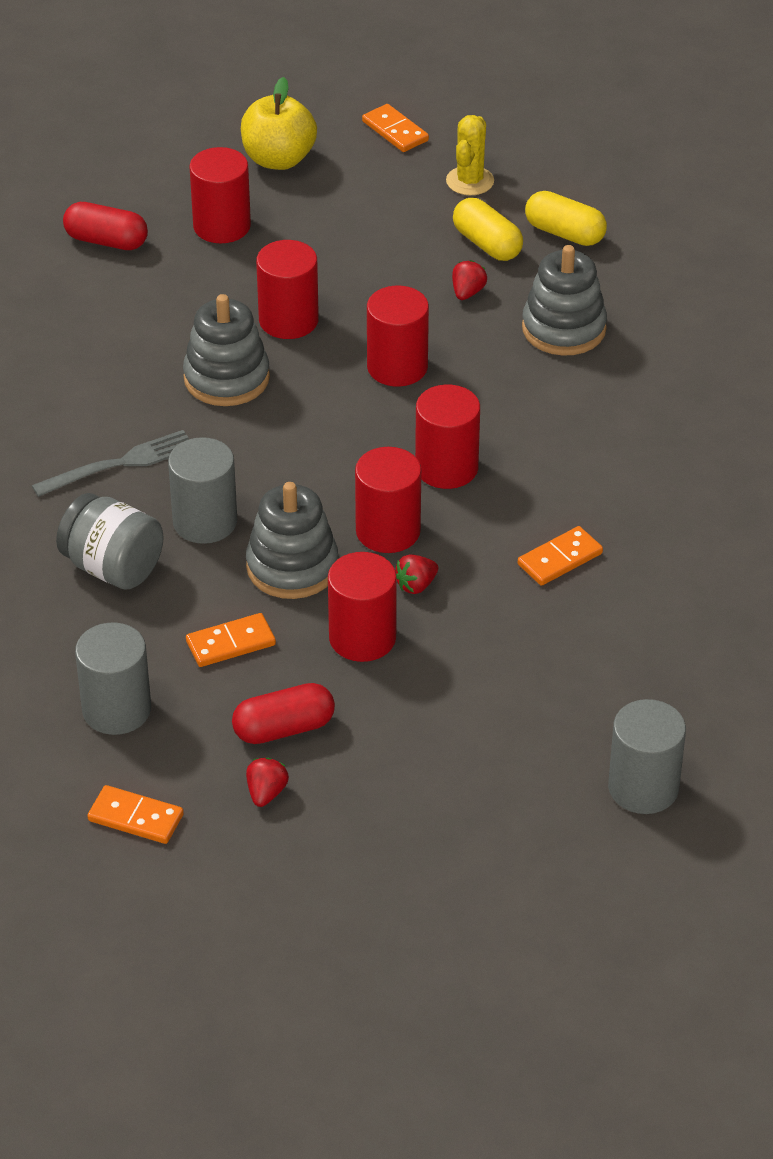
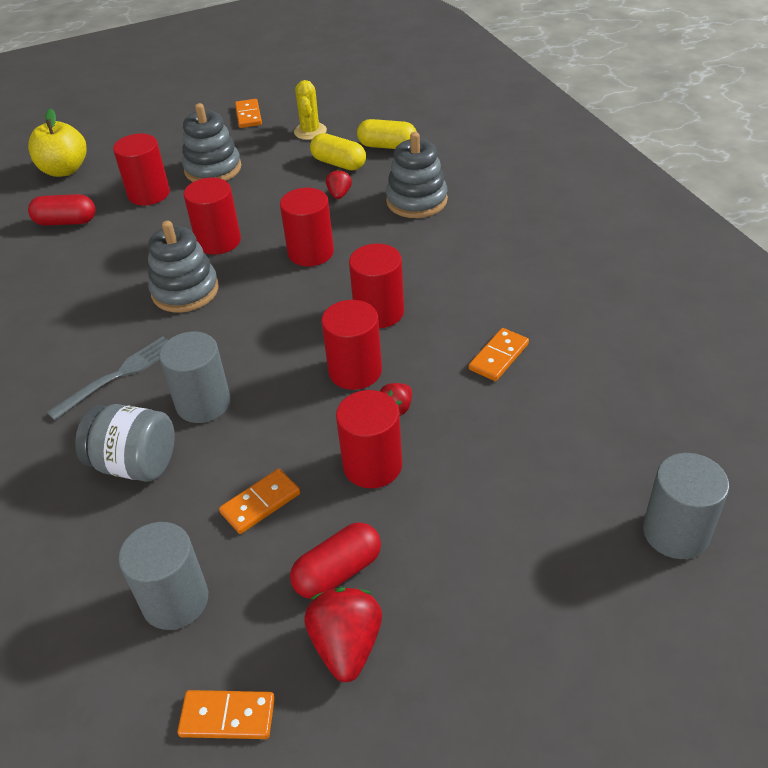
camera: 15 degrees left, 0 degrees up
(266, 793) = (346, 645): red strawberry -> red strawberry, size x1.79
(278, 159) = (175, 147): yellow apple -> yellow apple (64, 170)
(292, 567) = (289, 421): grey stacking toy -> grey stacking toy (213, 169)
(395, 131) = (248, 115): orange domino -> orange domino turned 45 degrees clockwise

